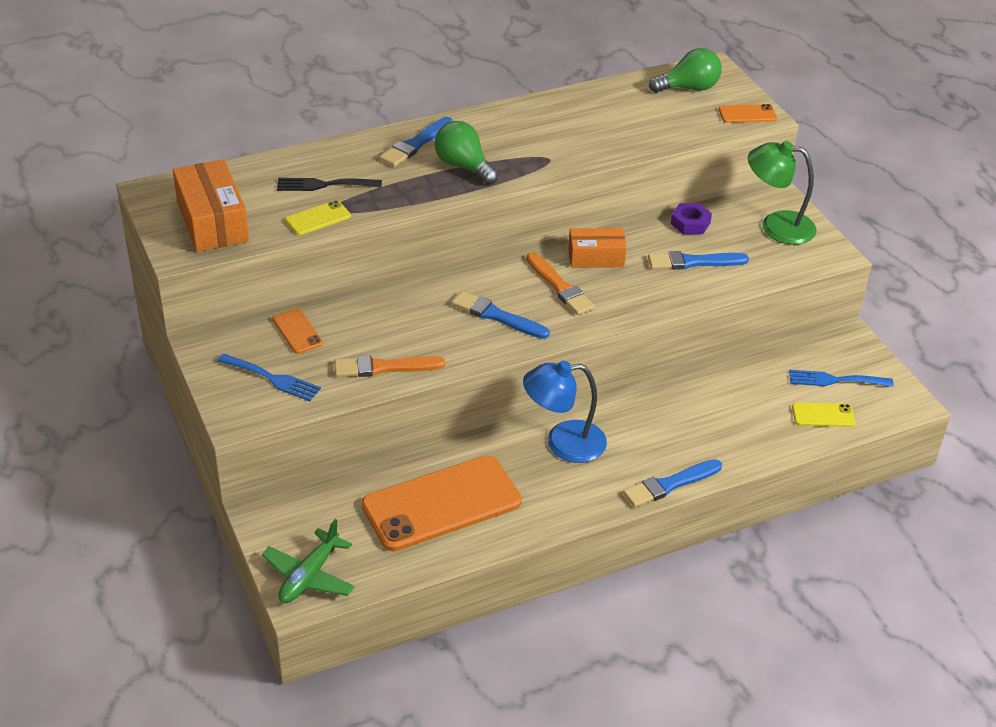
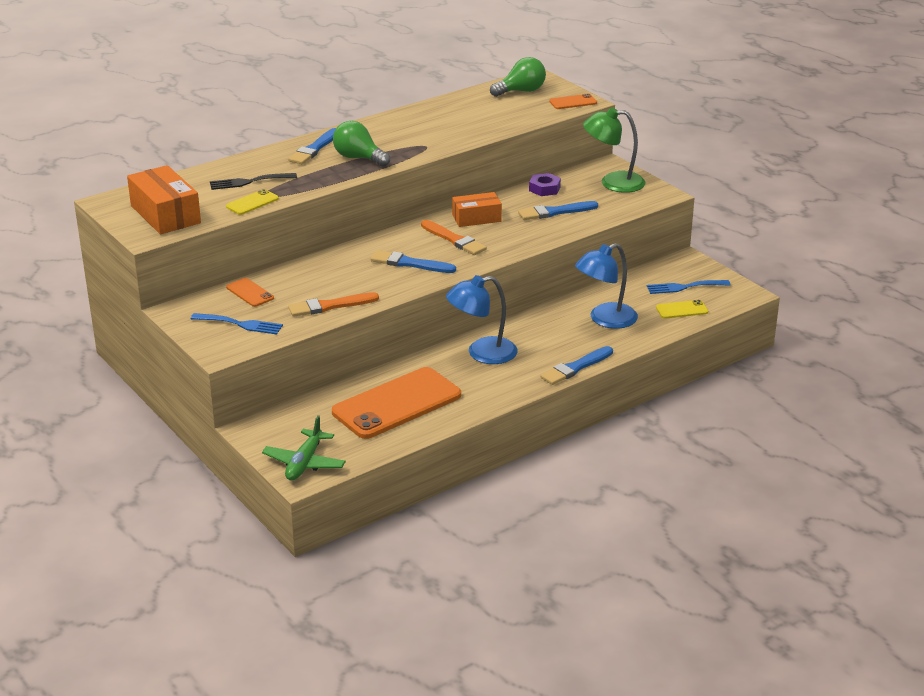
camera: 10 degrees left, 10 degrees down
(725, 415) = (605, 319): none -> blue lamp

